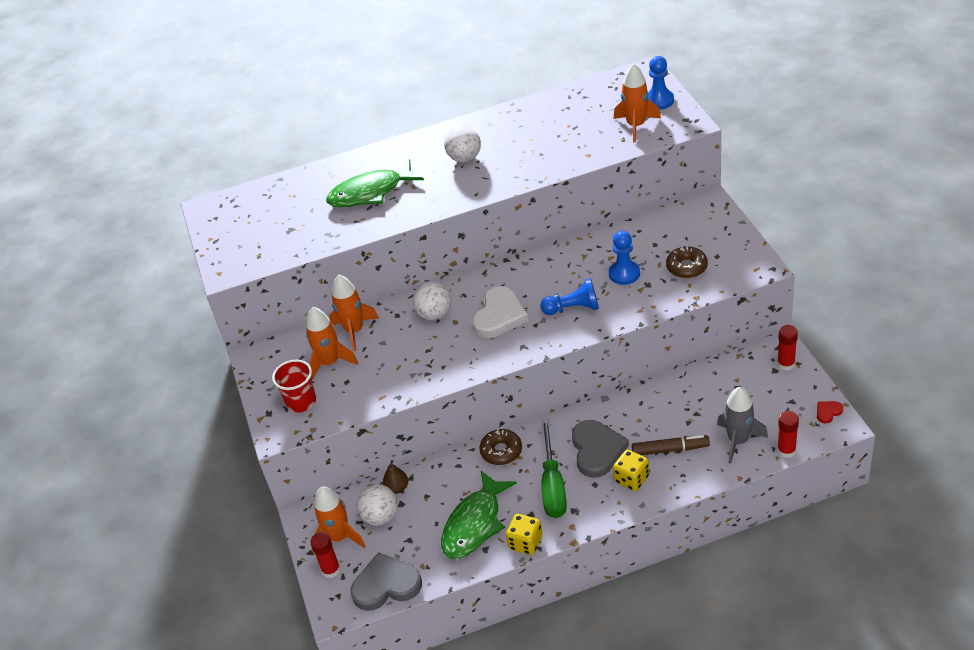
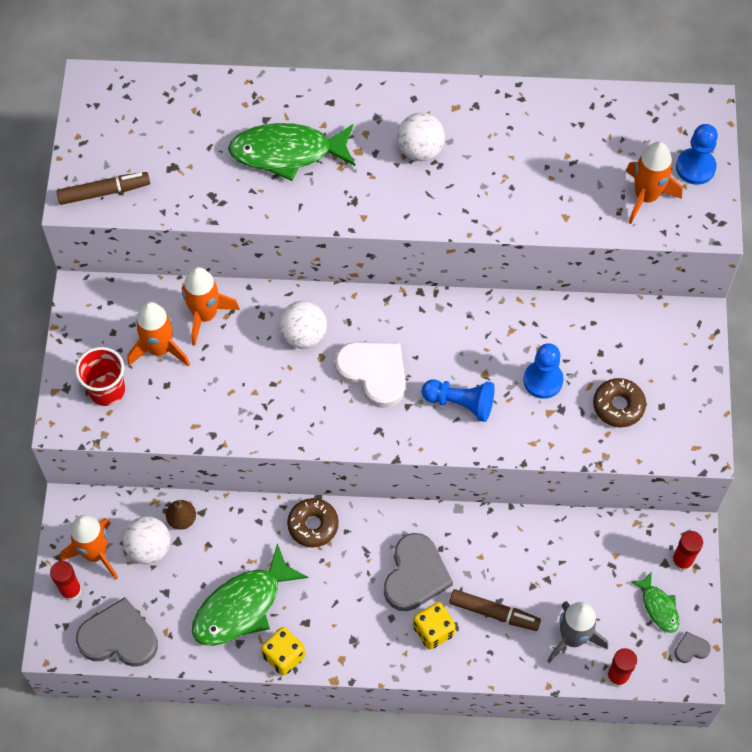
camera: 15 degrees right, 20 degrees up
(246, 260) = (104, 192): none -> brown marker
(499, 316) = (374, 373): white heart -> white heart turned 90 degrees counterclockwise
(552, 485) = (346, 597): green screwdriver -> none
(787, 397) = (658, 607): none -> green fish
(828, 412) = (691, 649): red heart -> grey heart

